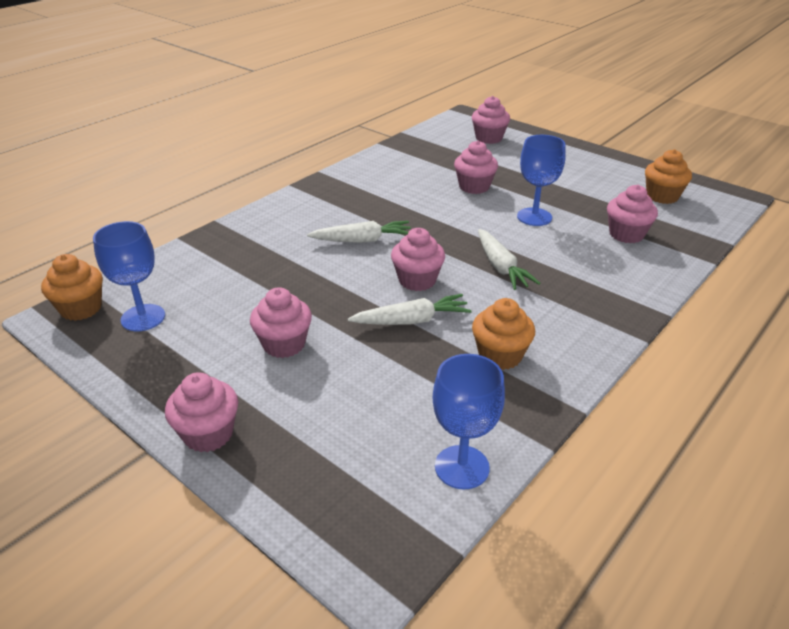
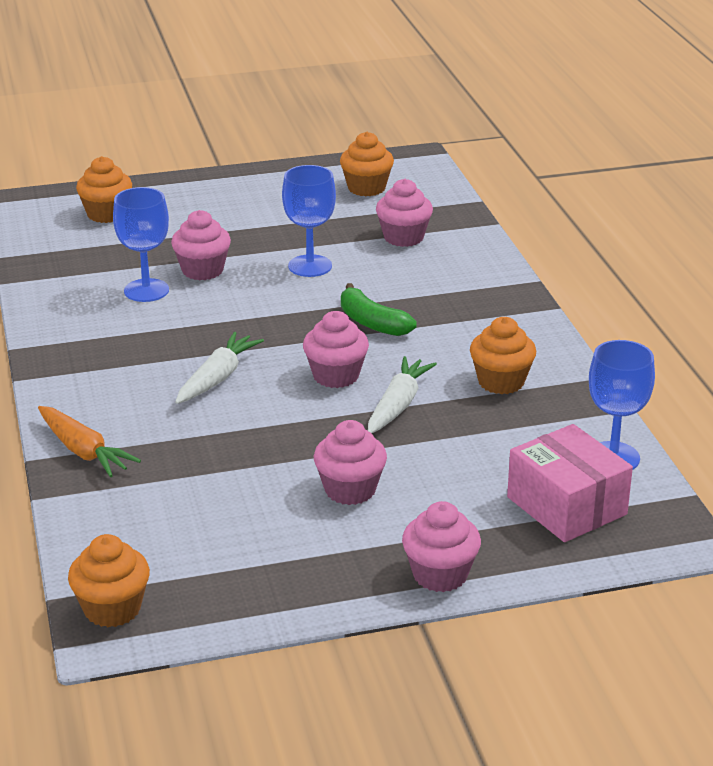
camera: 55 degrees left, 5 degrees down
(143, 318) = (190, 567): blue goblet -> blue goblet (146, 290)
(238, 232) = (84, 451): none -> orange carrot
(361, 467) = (566, 506): none -> pink box
(489, 138) = (106, 214): pink cupcake -> orange cupcake
(501, 267) = (372, 322): white carrot -> green banana

